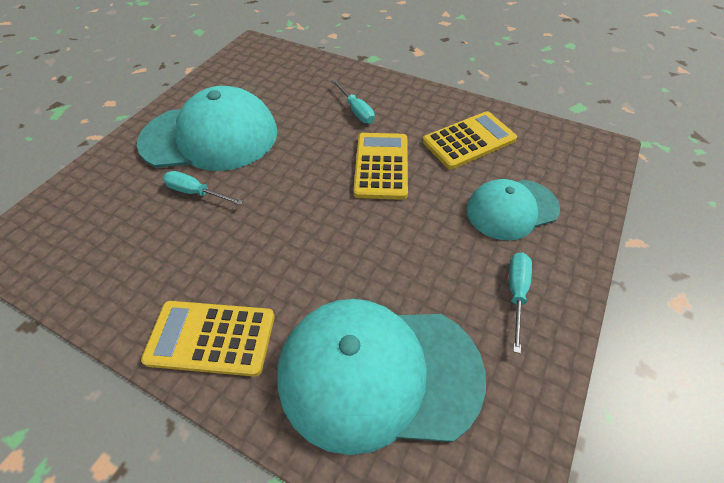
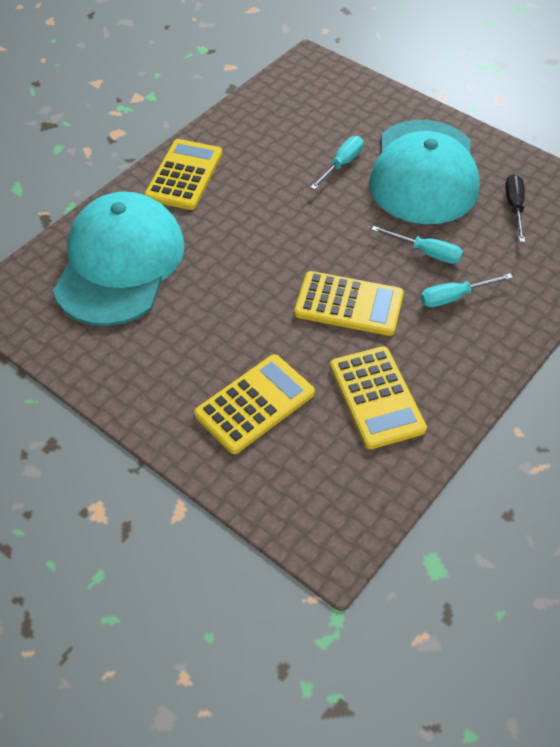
camera: 100 degrees right, 0 degrees up
(253, 87) = (514, 207): none -> black screwdriver
(511, 209) = (254, 404): turquoise cap -> yellow calculator
(516, 293) = (154, 372): turquoise screwdriver -> turquoise screwdriver (426, 253)

